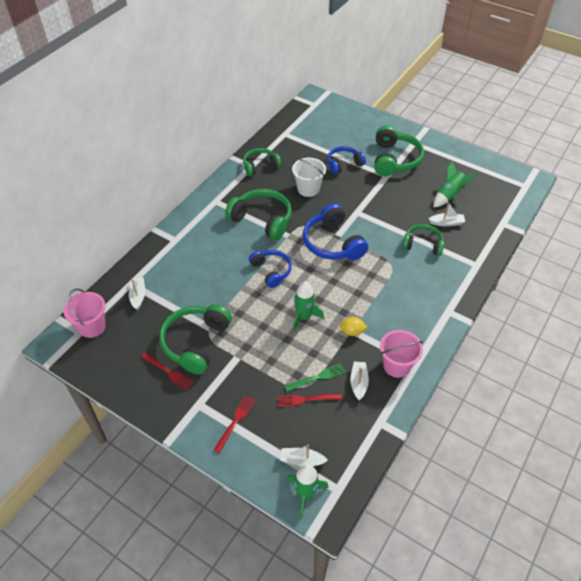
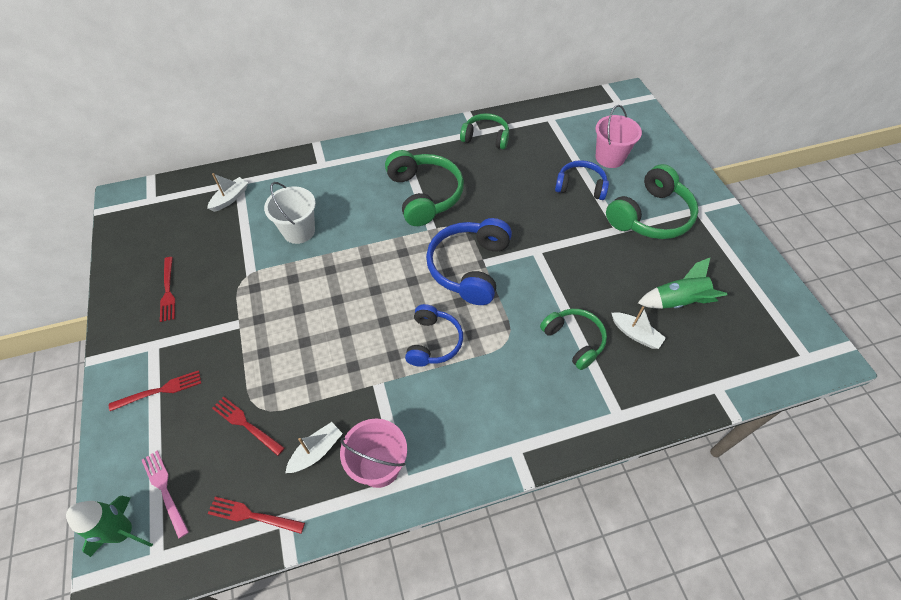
camera: 40 degrees right, 5 degrees up
(92, 327) = (164, 202): pink bucket -> pink bucket (609, 158)
(196, 342) = (222, 280): green headphones -> none
(271, 271) = (372, 256): blue headphones -> blue headphones (433, 342)
(302, 460) = (164, 490): white boat -> pink fork
(304, 317) = (347, 329): green rocket -> none
(308, 189) = (509, 191): white bucket -> white bucket (299, 231)
(317, 377) = (284, 408): green fork -> none
(352, 332) = (376, 385): yellow lemon -> none
(362, 433) = (252, 515): none -> red fork

